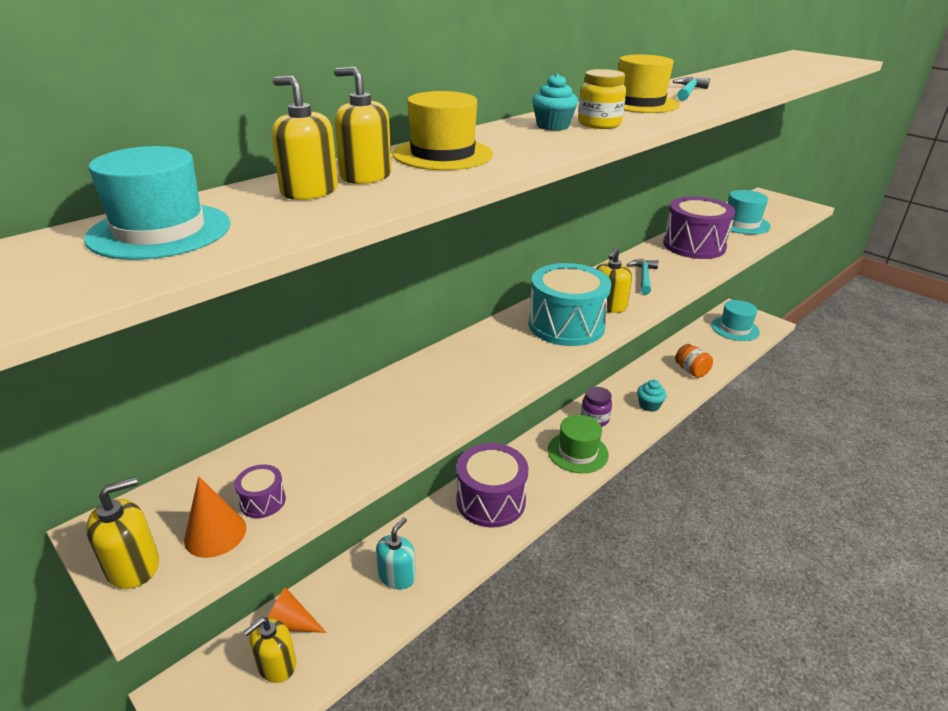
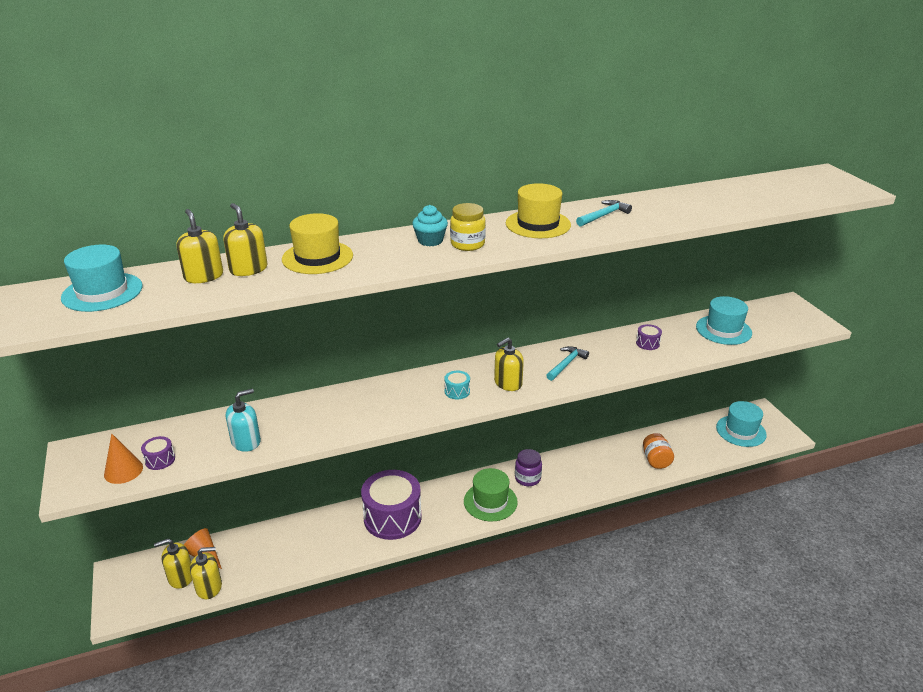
camera: 25 degrees right, 0 degrees up
(133, 566) = (74, 475): yellow soap dispenser -> yellow soap dispenser (209, 587)
(397, 576) = (289, 548): turquoise soap dispenser -> turquoise soap dispenser (246, 441)
(566, 325) = (457, 391): turquoise drum -> turquoise drum, size x0.40
(649, 405) = (587, 480): turquoise cupcake -> none
(694, 246) = (647, 343): purple drum -> purple drum, size x0.40

